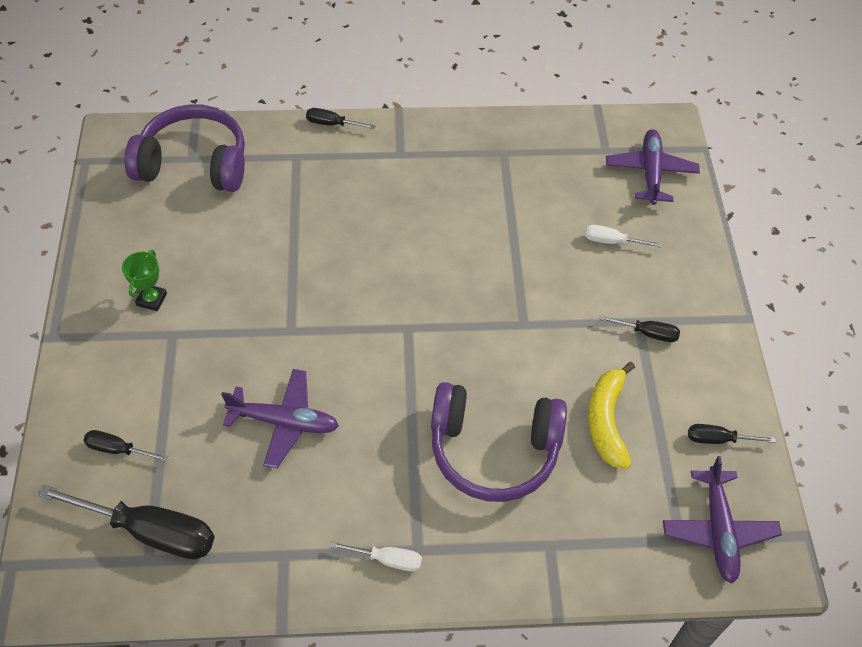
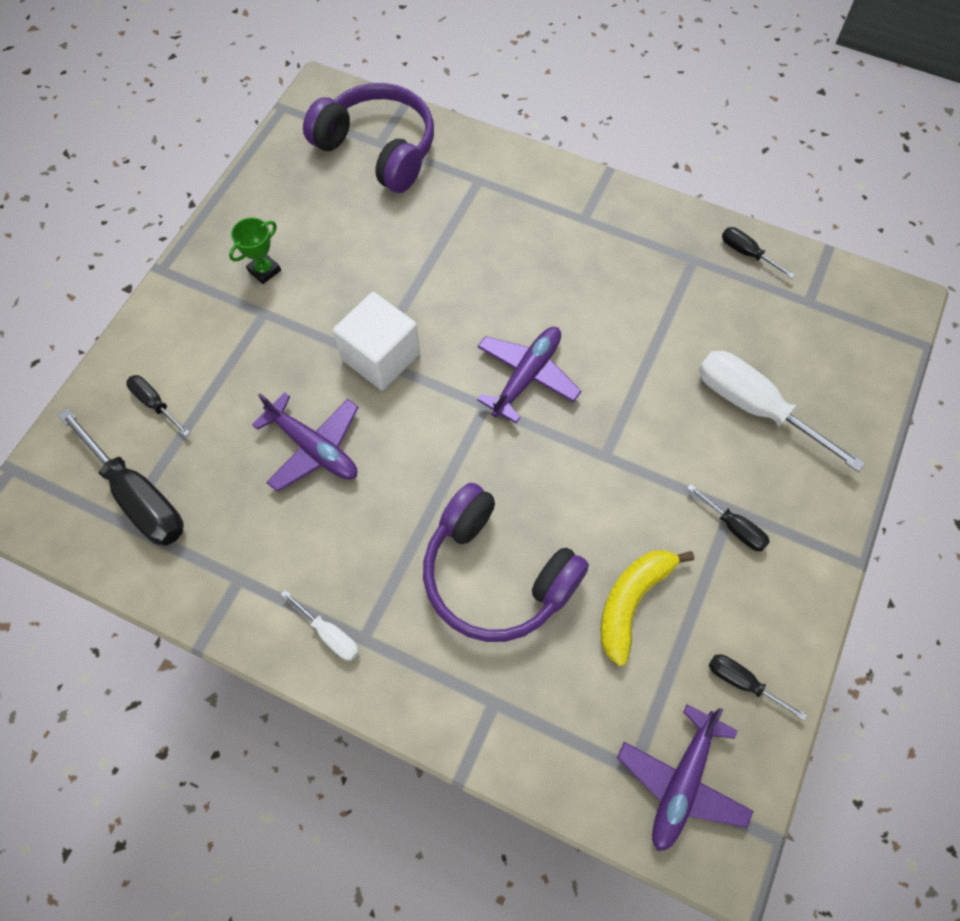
camera: 30 degrees right, 10 degrees up
(297, 326) = (380, 356): none -> white cube
(332, 124) = (534, 159): black screwdriver -> black screwdriver (747, 253)
(612, 241) = (755, 408): white screwdriver -> white screwdriver, size x2.01
(650, 172) = (846, 348): purple plane -> purple plane (527, 376)

